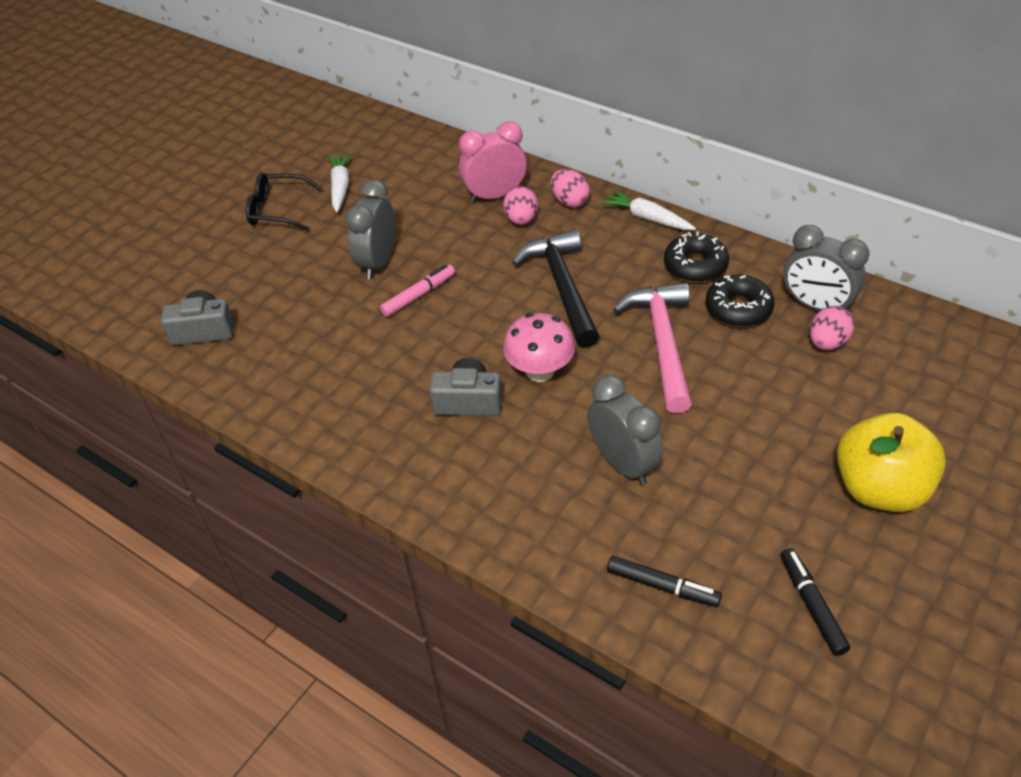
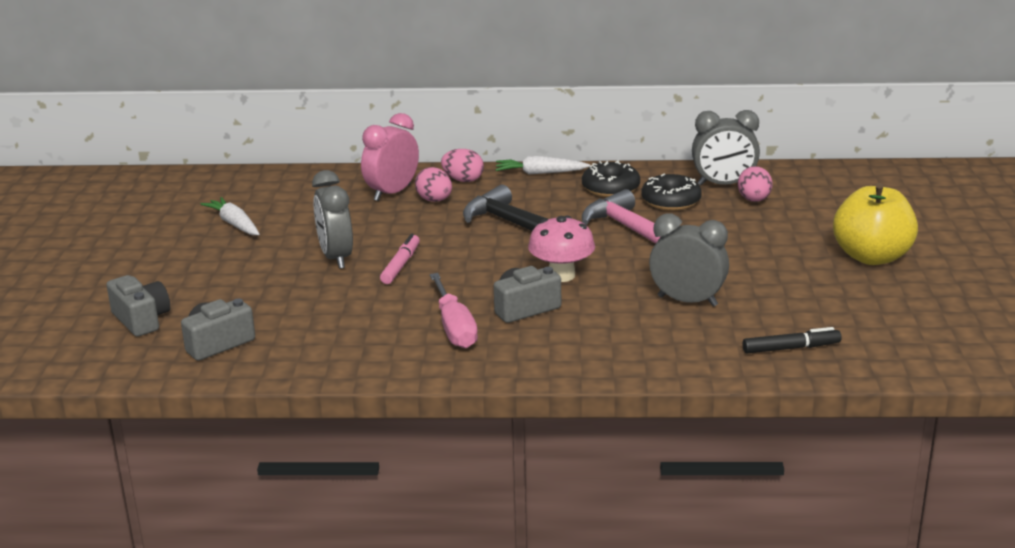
camera: 35 degrees left, 20 degrees down
(180, 276) = (141, 320): none -> grey camera
(278, 210) = (188, 253): black glasses -> none
(389, 398) = (454, 327): none -> pink screwdriver
(811, 605) = (895, 322): black marker -> none

